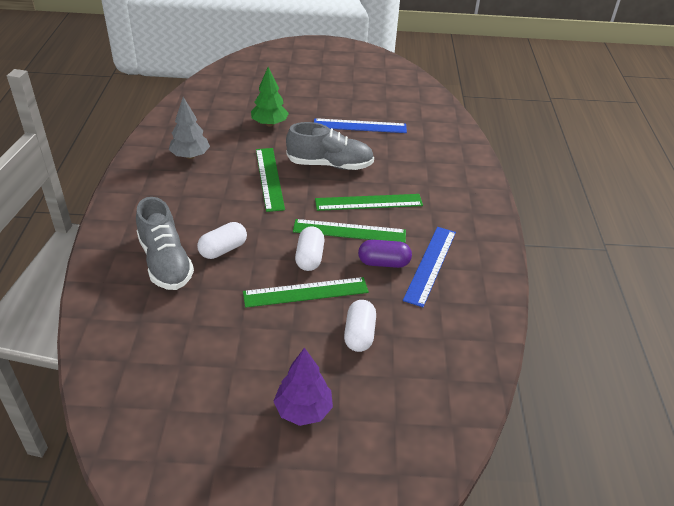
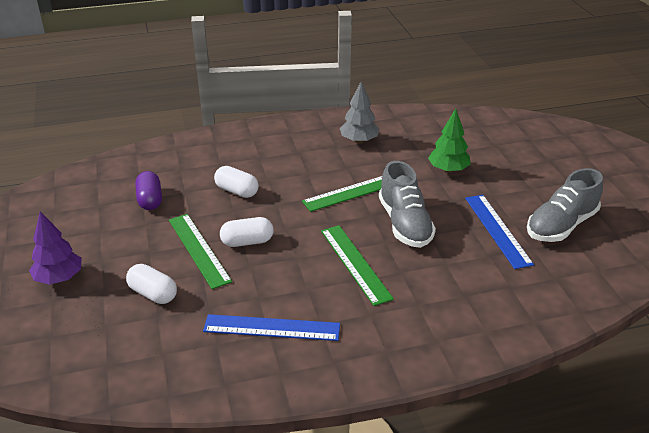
camera: 75 degrees right, 5 degrees down
(165, 262) = (208, 168): grey shoe -> grey shoe (561, 225)
(349, 231) = (299, 259): green ruler -> none
(359, 334) = (153, 294): white capsule -> white capsule turned 45 degrees clockwise
(383, 263) = (260, 292): purple capsule -> purple capsule (150, 200)

